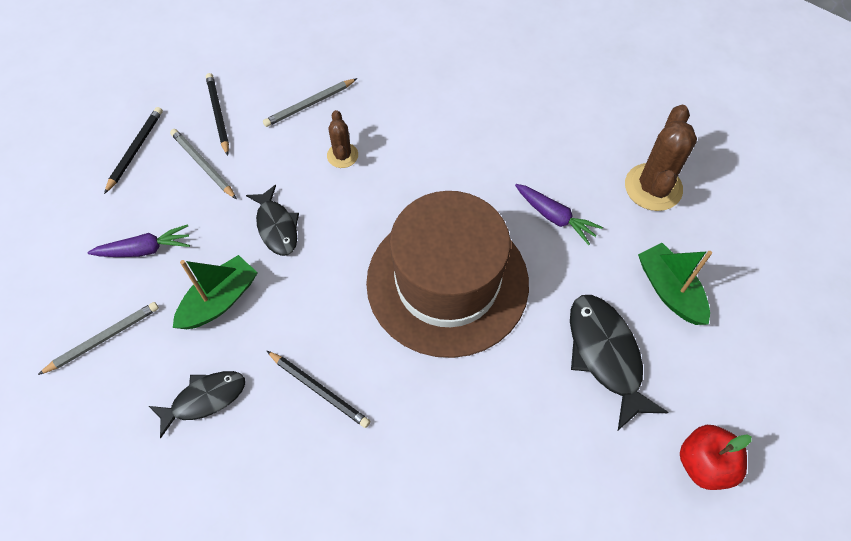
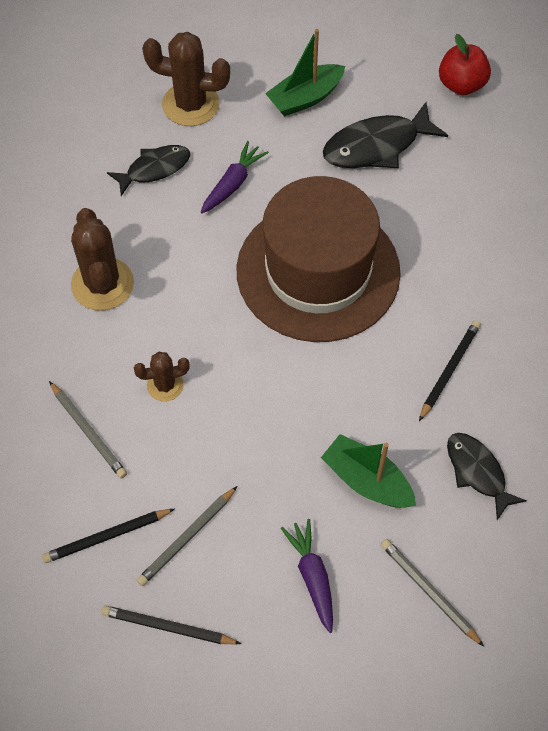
camera: 95 degrees left, 0 degrees up
(276, 227) = (268, 439): black fish -> black fish (154, 169)
(447, 115) = (102, 284): none -> brown cactus

